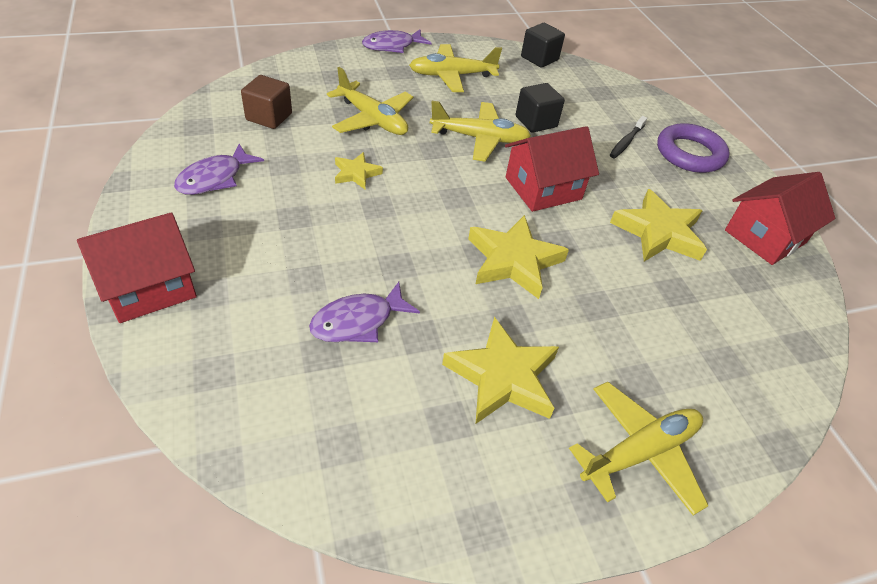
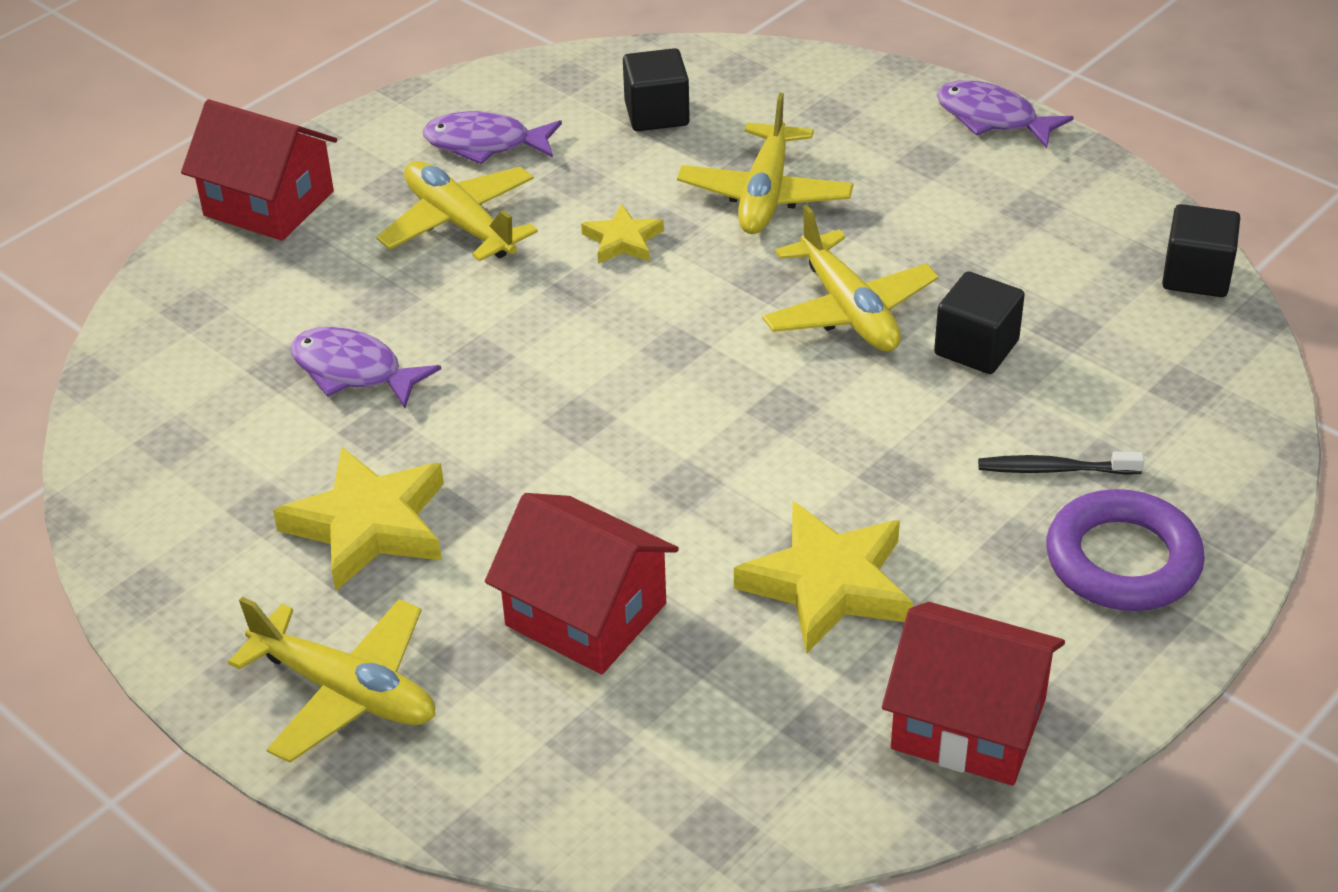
camera: 65 degrees right, 5 degrees down
(269, 117) = (656, 114): brown cube -> black cube
(452, 76) = (991, 211): yellow plane -> yellow plane (460, 224)
(513, 261) = (594, 454): yellow star -> none
(543, 188) = (797, 421): red house -> red house (585, 614)

